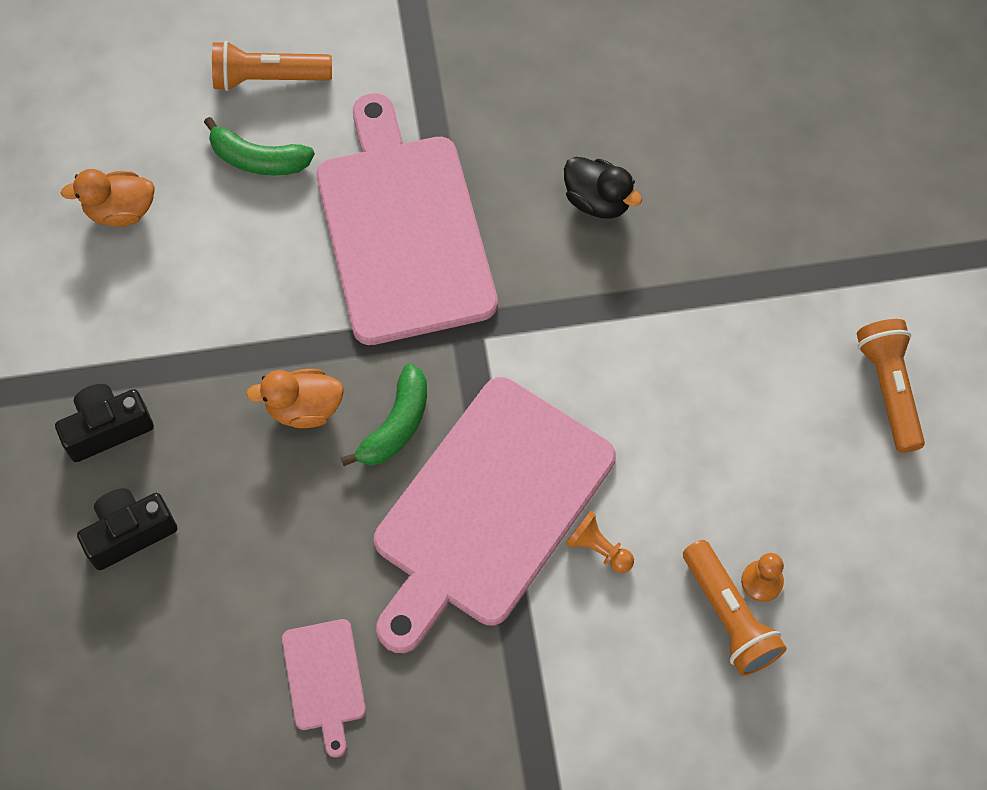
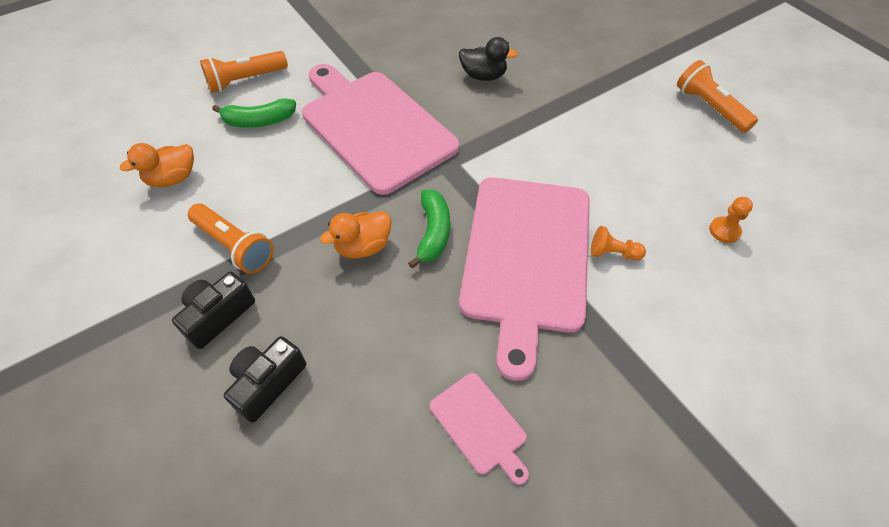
camera: 25 degrees left, 10 degrees down
(728, 616) = (721, 259): orange flashlight -> orange flashlight (234, 246)

